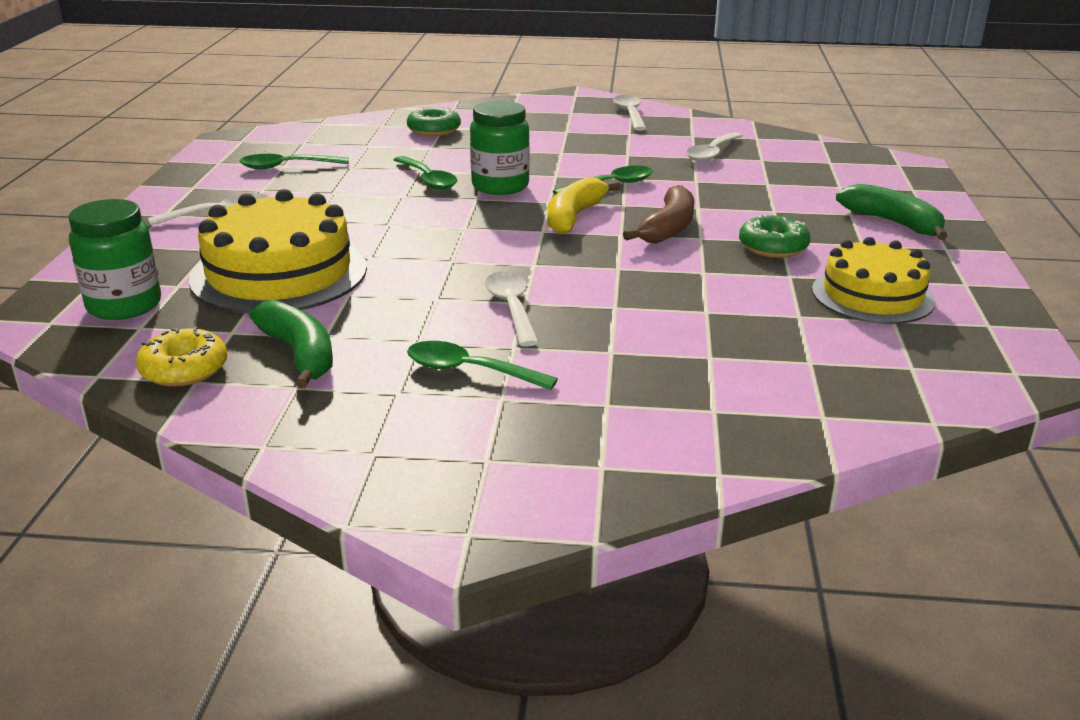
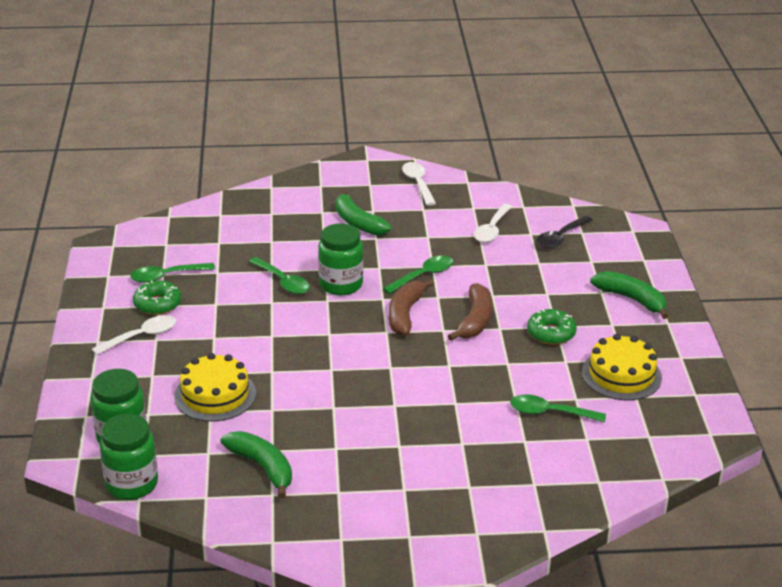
camera: 10 degrees left, 5 degrees up
(99, 357) = (132, 484): none -> green jar
(184, 369) = (193, 488): yellow donut -> none
(279, 273) = (215, 395): yellow cake -> yellow cake, size x0.66
(434, 130) = (266, 218): green donut -> green donut (157, 304)
(469, 371) = (377, 469): green spoon -> green spoon (549, 413)
(511, 308) = (387, 411): white spoon -> none
(544, 139) = (358, 222): none -> green banana
(574, 216) = (405, 314): yellow banana -> brown banana
(800, 164) = (560, 238): none -> black spoon

